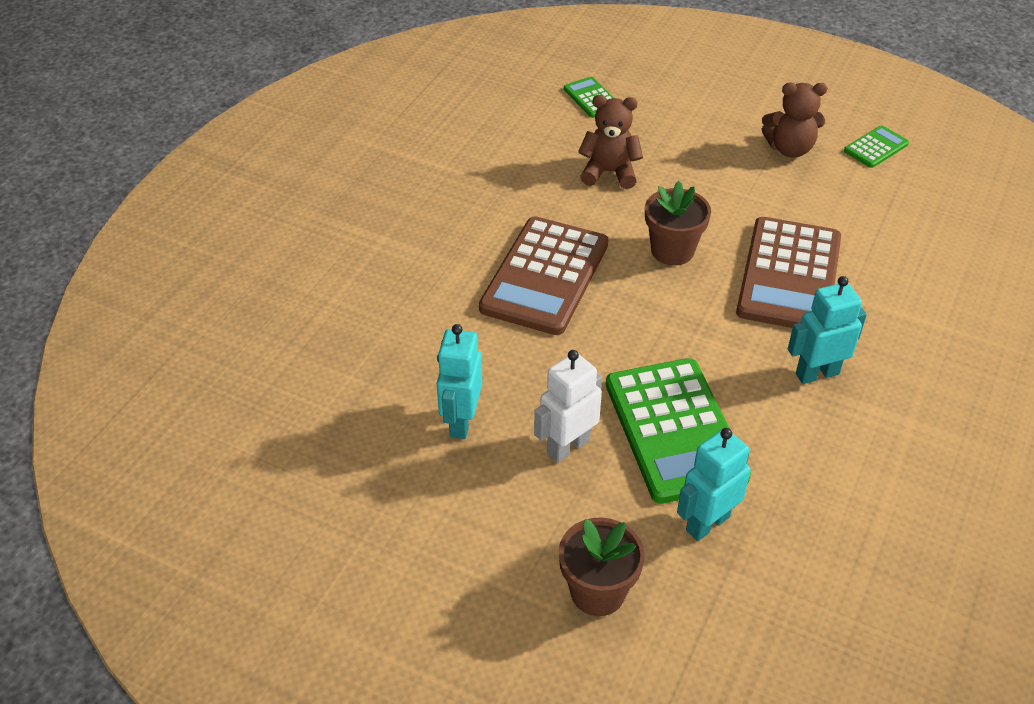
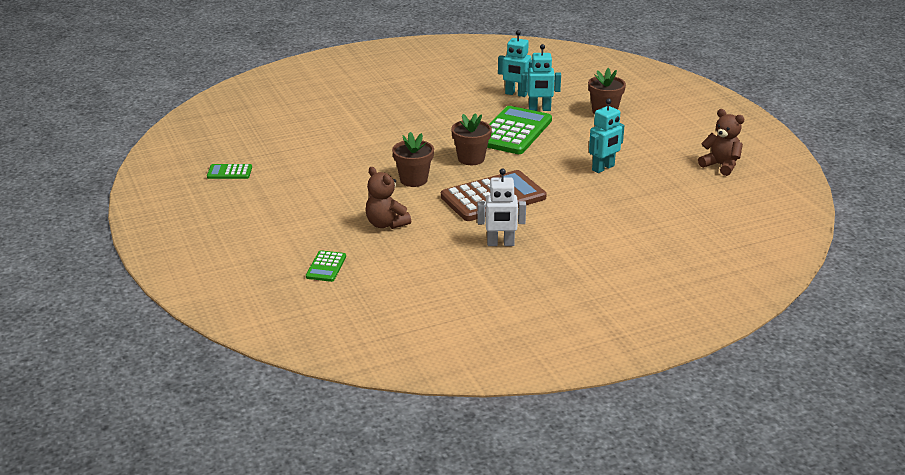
camera: 140 degrees left, 15 degrees down
(568, 446) = (565, 144): white robot -> white robot (500, 244)
(657, 331) = (471, 159): none -> brown flower pot
(789, 149) = (272, 191): brown teddy bear -> brown teddy bear (721, 166)
(789, 275) = (377, 150): brown calculator -> none
(817, 373) = (427, 122): turquoise robot -> turquoise robot (516, 94)

